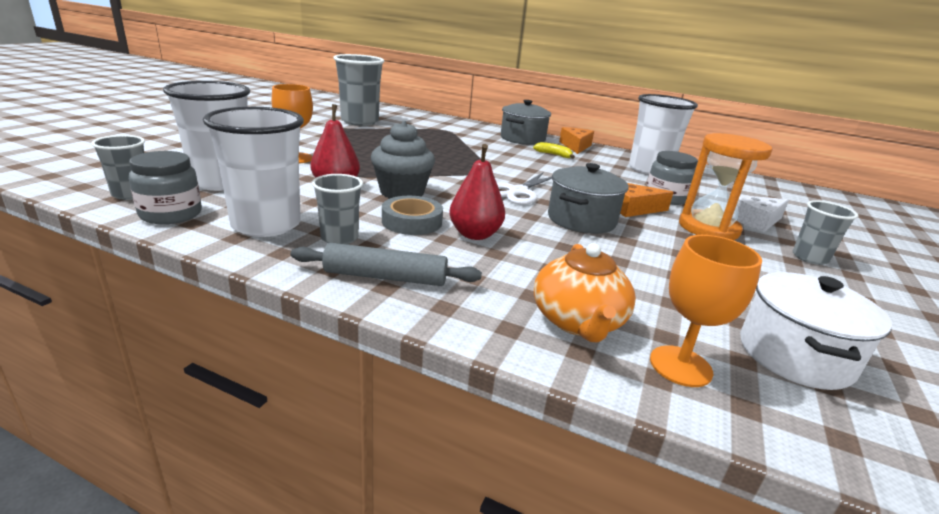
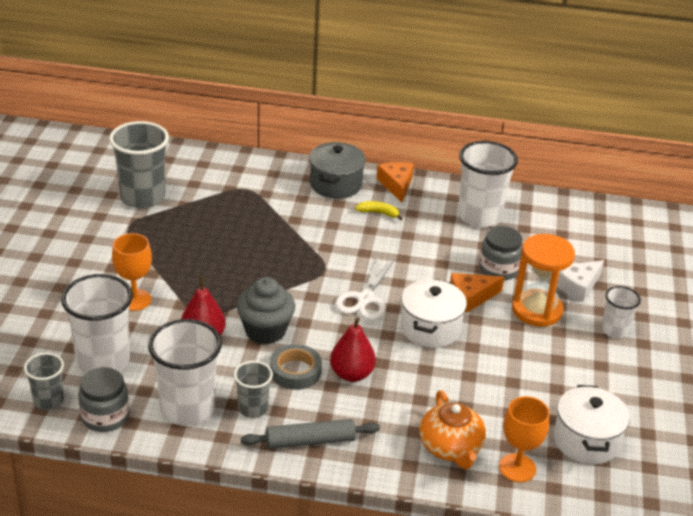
camera: 15 degrees left, 10 degrees up
(581, 220) = (430, 328): grey pot -> white pot
(810, 258) = (614, 330): grey cup -> white cup

